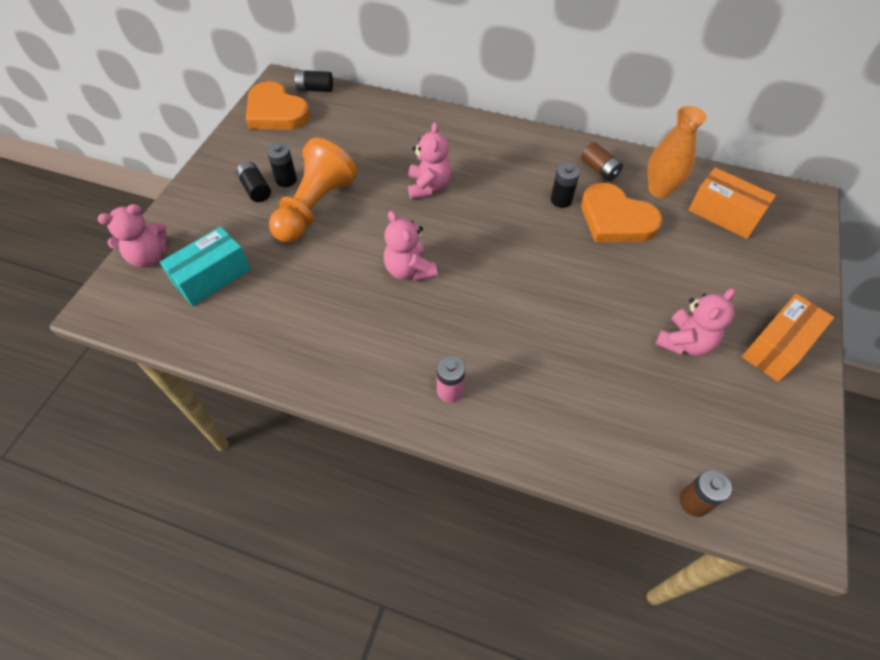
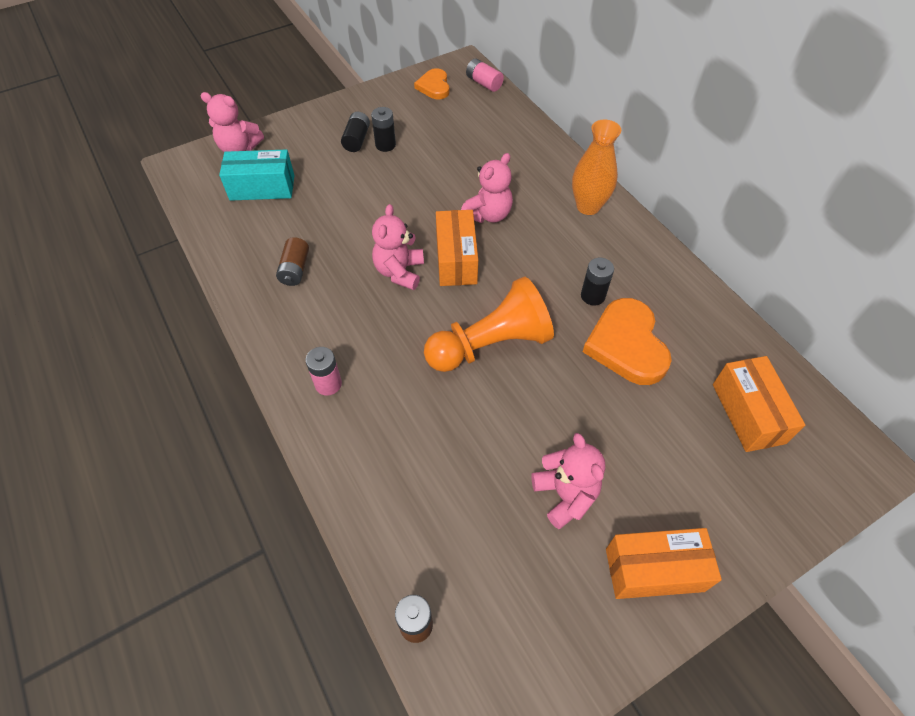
camera: 40 degrees right, 0 degrees up
(276, 112) = (434, 86): orange heart -> orange heart, size x0.59
(314, 207) = (383, 178): orange pawn -> orange pawn (490, 344)
(315, 89) = (484, 83): black battery -> pink battery
(442, 234) = (456, 259): none -> orange box
(599, 170) = (662, 291): brown battery -> brown battery (295, 269)
(659, 190) = (704, 347): orange vase -> orange vase (588, 206)
(685, 342) = (565, 495): pink teddy bear -> pink teddy bear turned 105 degrees counterclockwise

